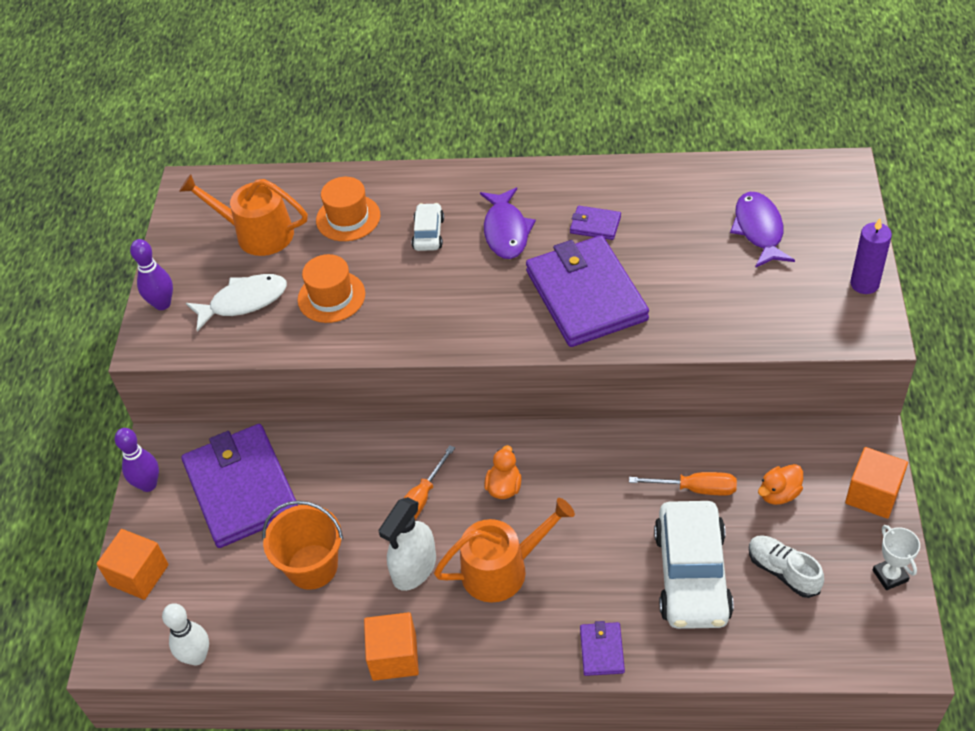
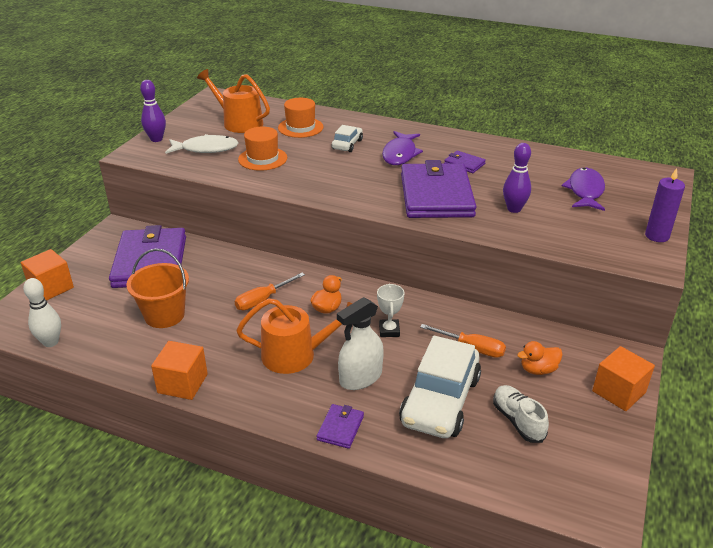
camera: 15 degrees right, 15 degrees down
(148, 484) = (95, 244): purple bowling pin -> purple bowling pin (514, 209)
(414, 568) = (233, 336): white spray bottle -> white spray bottle (360, 377)
(890, 575) = (612, 451): white trophy -> white trophy (389, 330)

